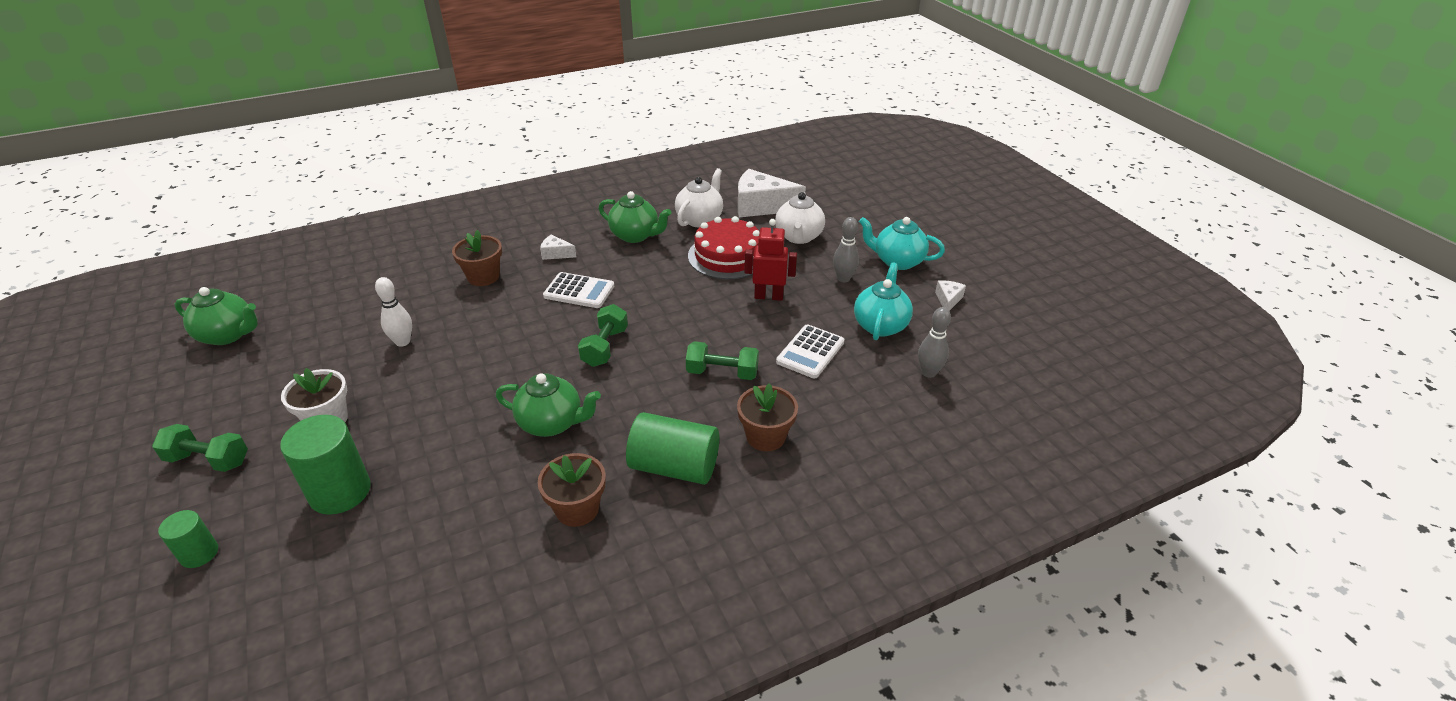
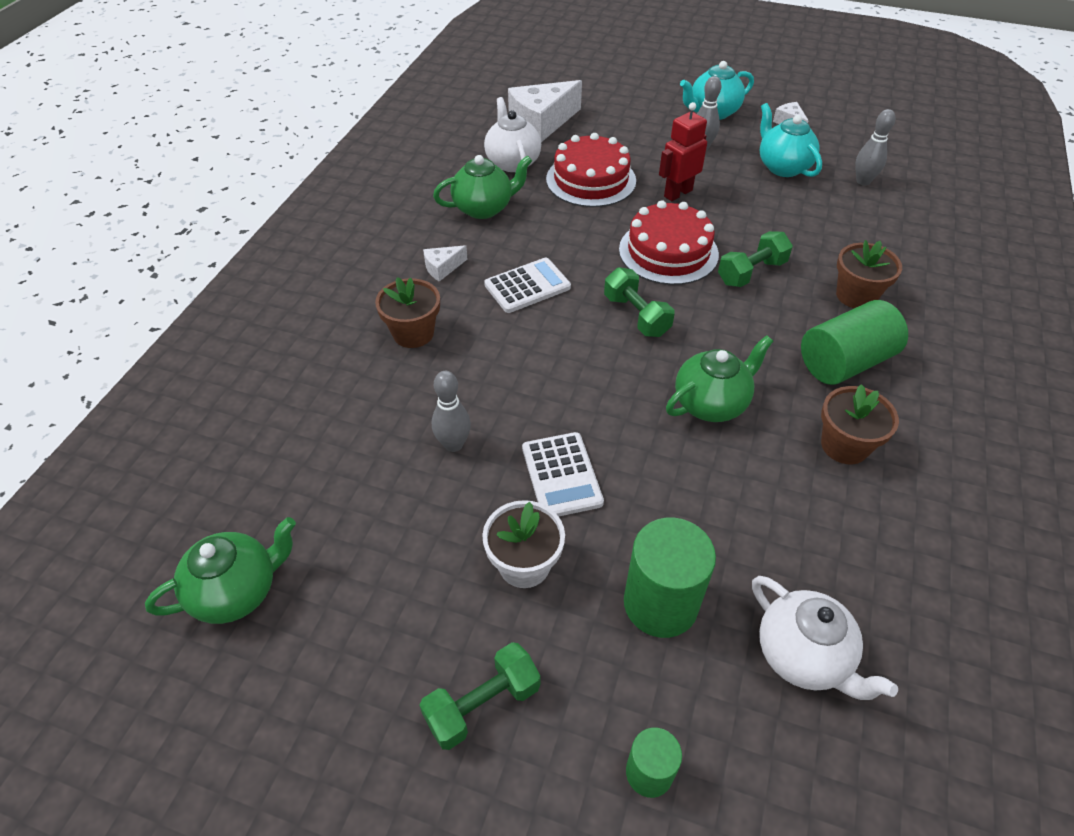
camera: 45 degrees left, 10 degrees up
(402, 342) = (453, 444): white bowling pin -> grey bowling pin
(693, 326) = (668, 252): none -> red cake
(798, 237) = (615, 133): white teapot -> white teapot (803, 656)
(810, 352) = (776, 216): white calculator -> white calculator (562, 475)

